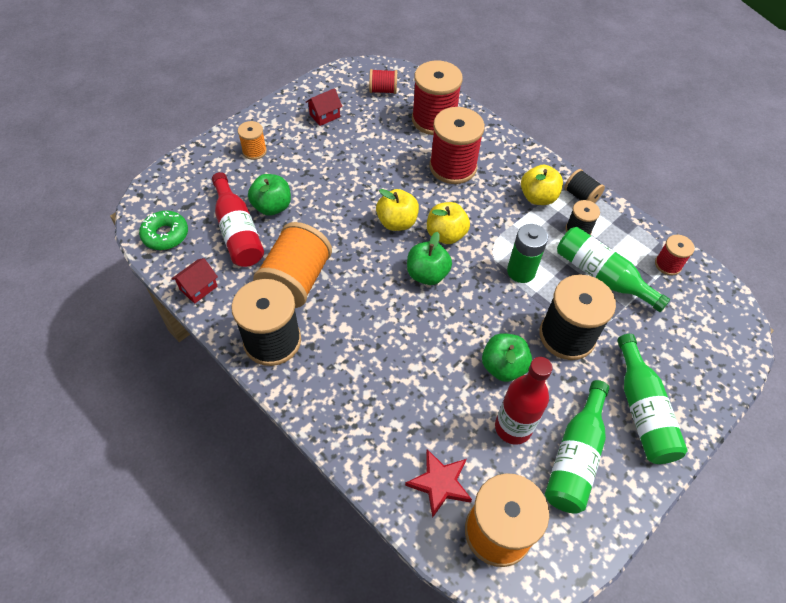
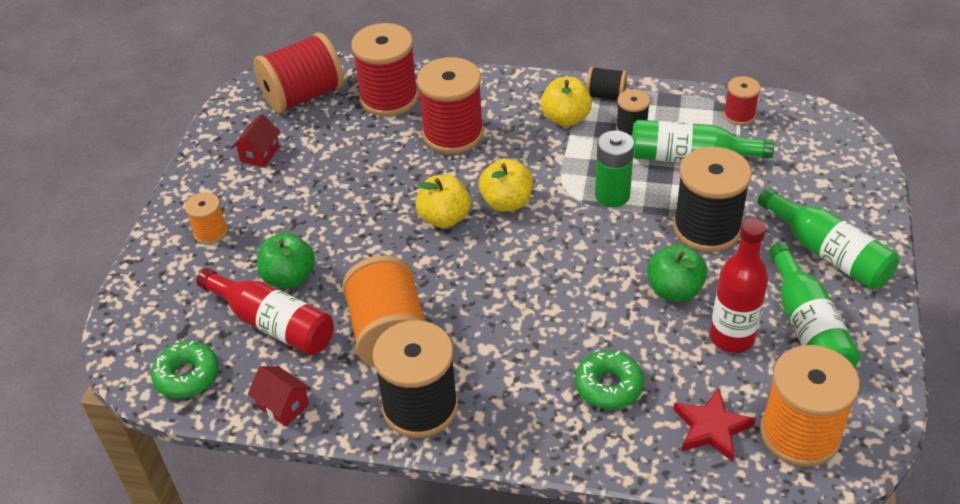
camera: 30 degrees left, 10 degrees down
(198, 288) = (283, 406): red house -> red house turned 60 degrees counterclockwise
(383, 90) = (303, 96): red spool -> red spool, size x1.95
(398, 406) = (608, 386): none -> green donut
(427, 274) = (523, 250): green apple -> none

